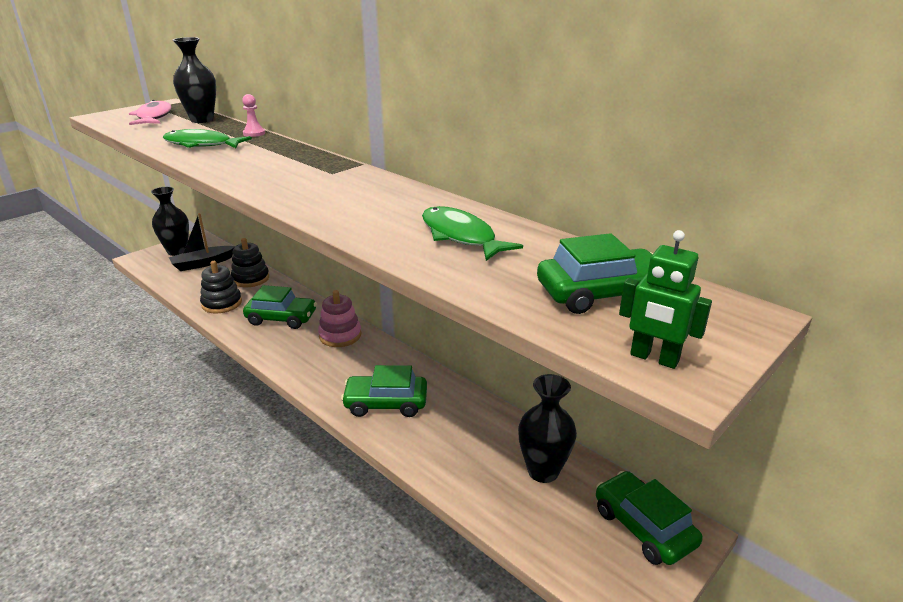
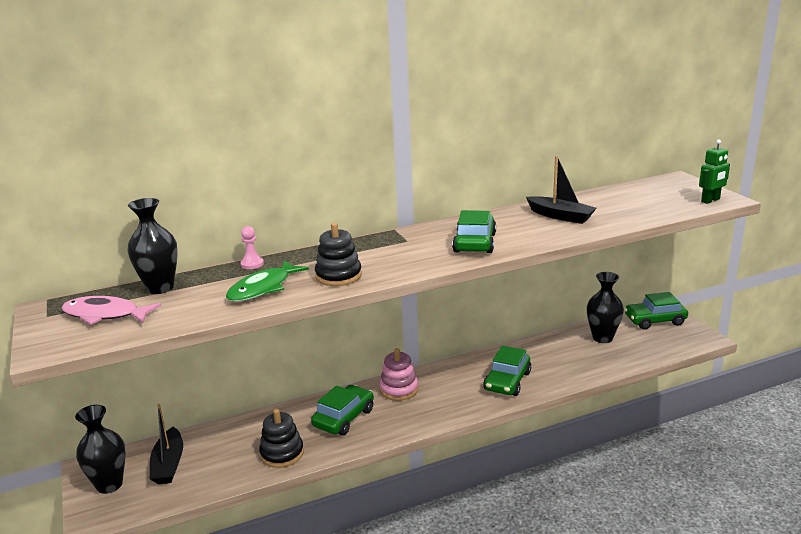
camera: 65 degrees left, 5 degrees down
(250, 279) = (243, 431): black stacking toy -> black stacking toy (338, 276)
(461, 236) = (560, 216): green fish -> black boat
(601, 293) = (648, 198): green car -> green car (474, 243)

